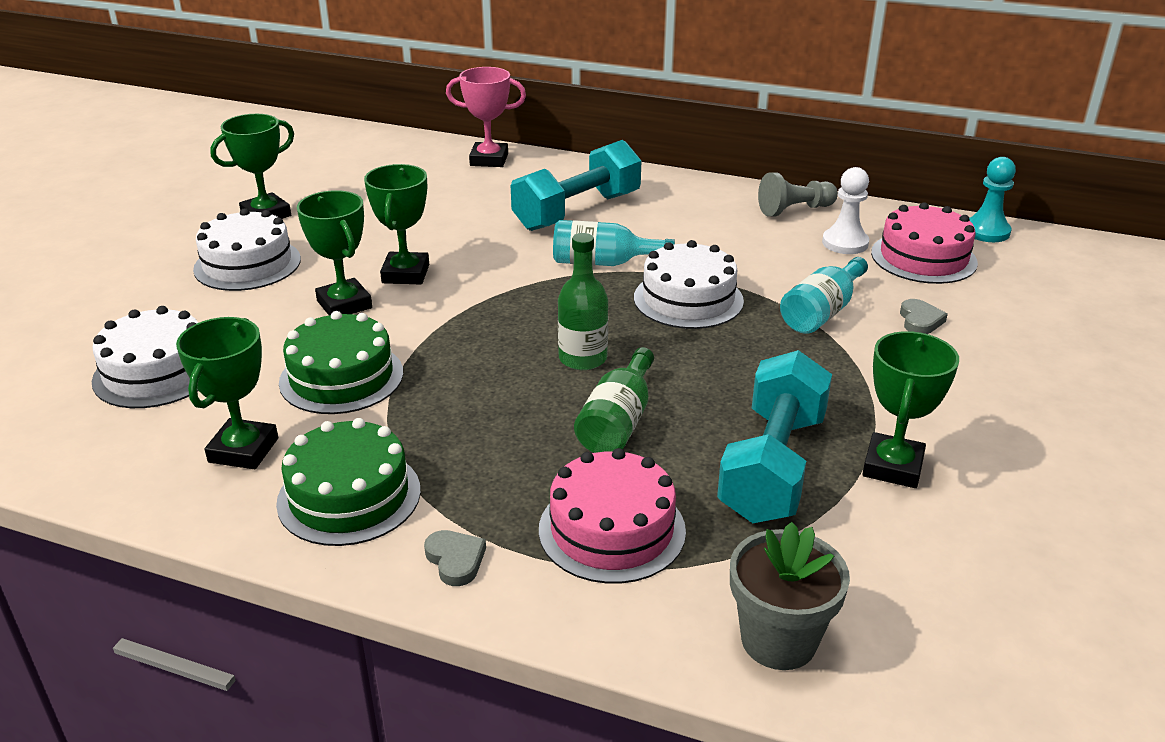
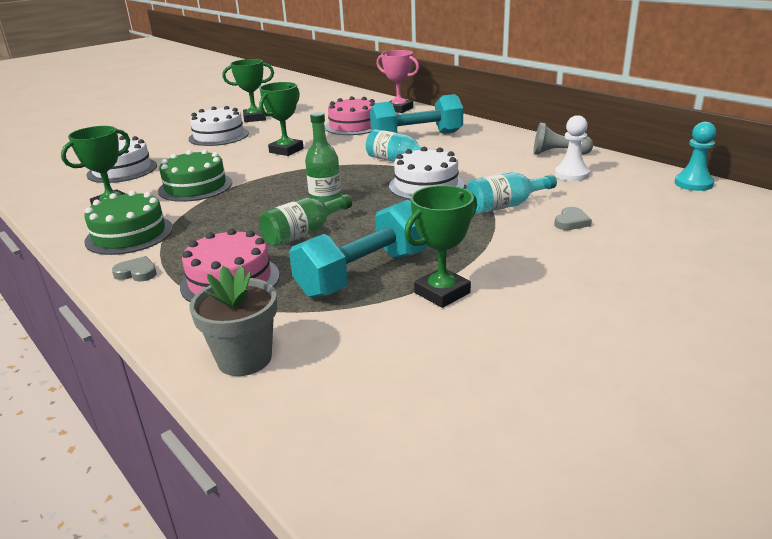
camera: 30 degrees right, 5 degrees down
(344, 304) = (239, 158): green trophy -> none
(455, 560) = (137, 273): grey heart -> grey heart turned 75 degrees counterclockwise
(923, 257) = (621, 190): pink cake -> pink cake (353, 126)

